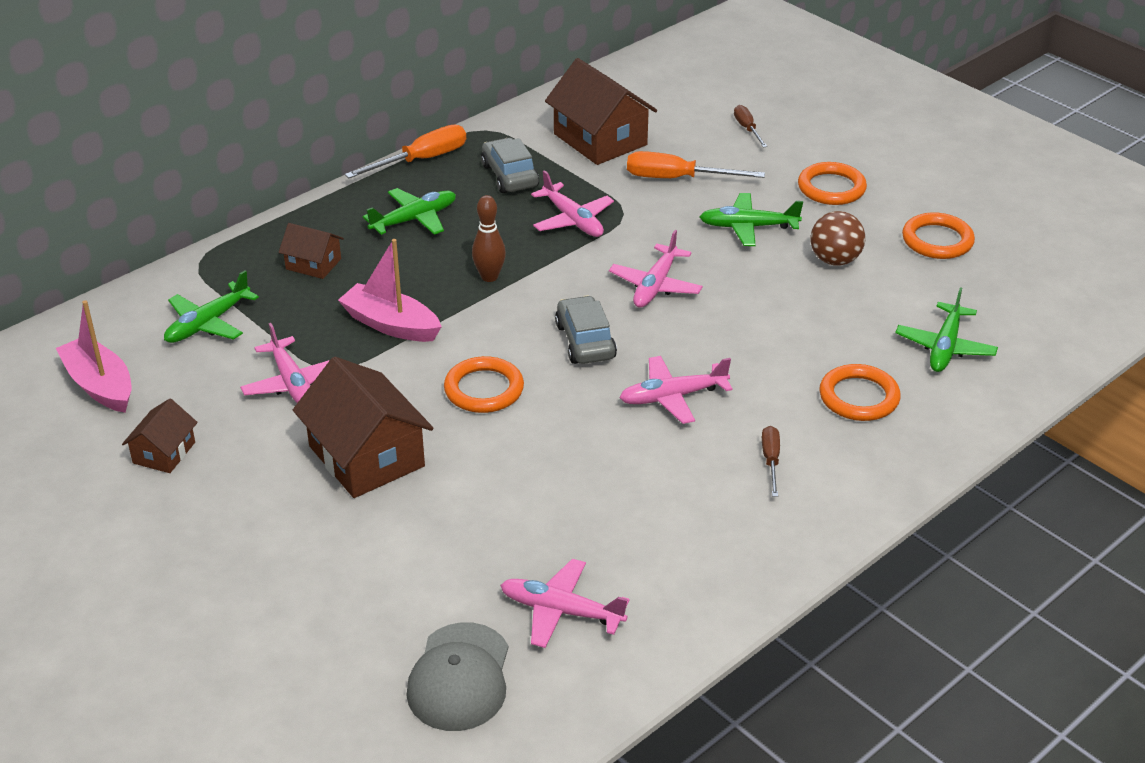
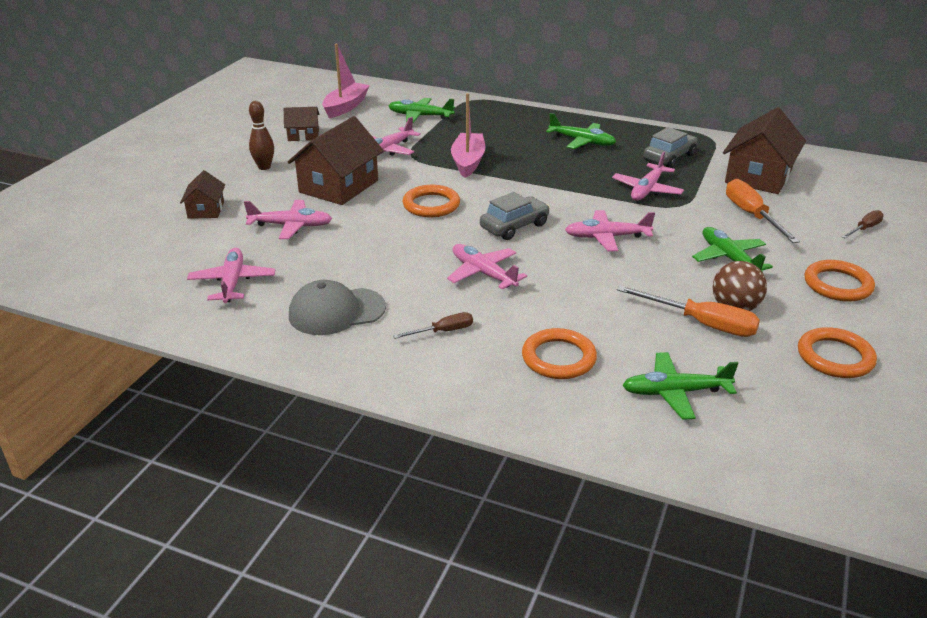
camera: 65 degrees right, 5 degrees down
(313, 264) = (503, 127): brown house -> brown house (206, 210)
(421, 160) = (647, 128): orange screwdriver -> orange screwdriver (701, 323)
(447, 527) = (290, 226): none -> pink plane
(459, 677) = (159, 263): grey cap -> grey cap (336, 311)
(489, 277) = (549, 178): brown bowling pin -> brown bowling pin (264, 167)

